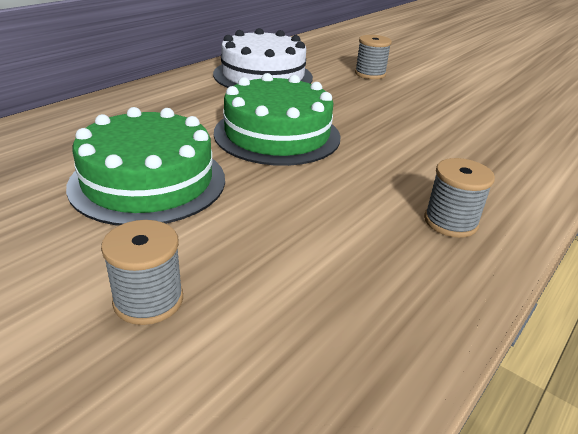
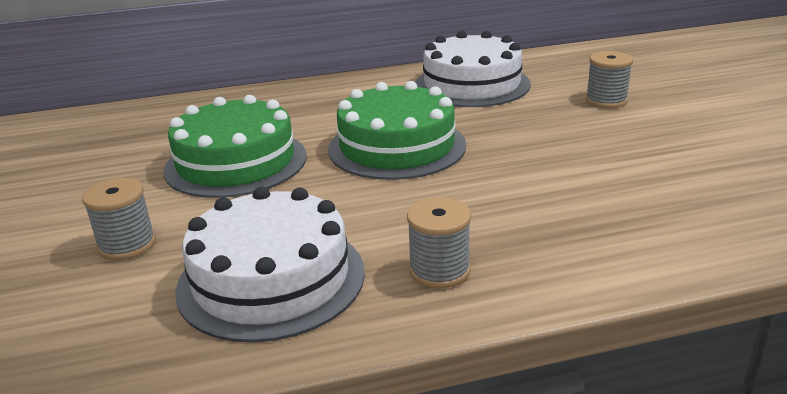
camera: 40 degrees right, 5 degrees down
(344, 277) = (271, 279): none -> white cake

